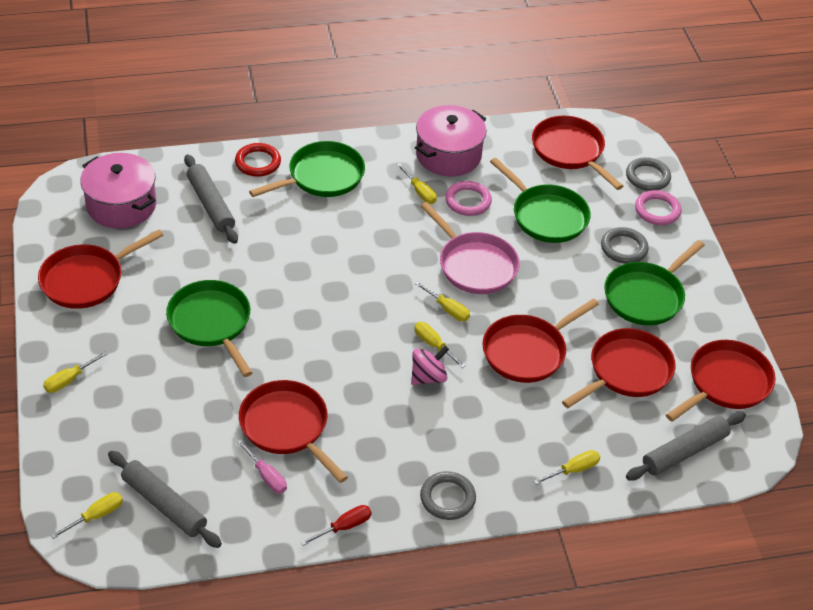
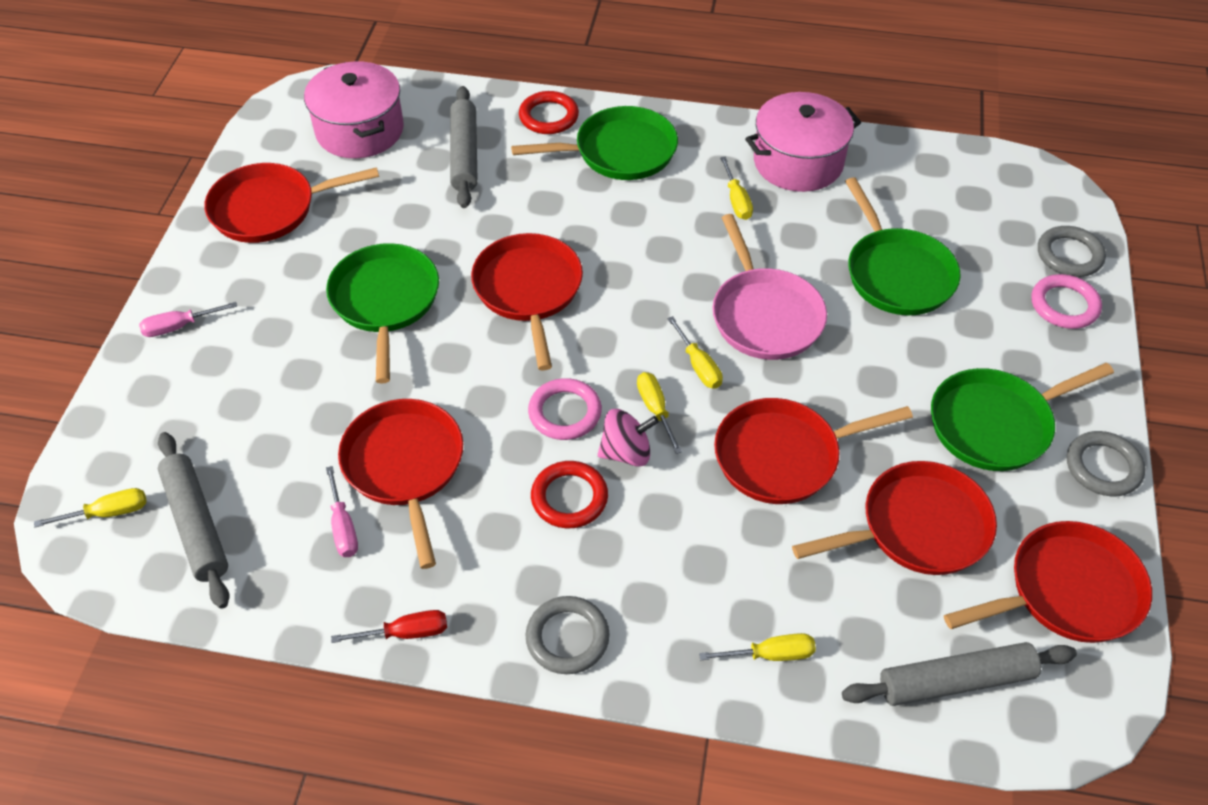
camera: 25 degrees right, 5 degrees up
(69, 380) = (178, 327): yellow screwdriver -> pink screwdriver
(406, 415) = (569, 498): none -> red ring
(468, 201) = (796, 227): pink ring -> pink ring (565, 412)
(570, 151) = (970, 194): red pan -> red pan (529, 291)
(623, 248) = (991, 346): grey ring -> grey ring (1103, 467)

